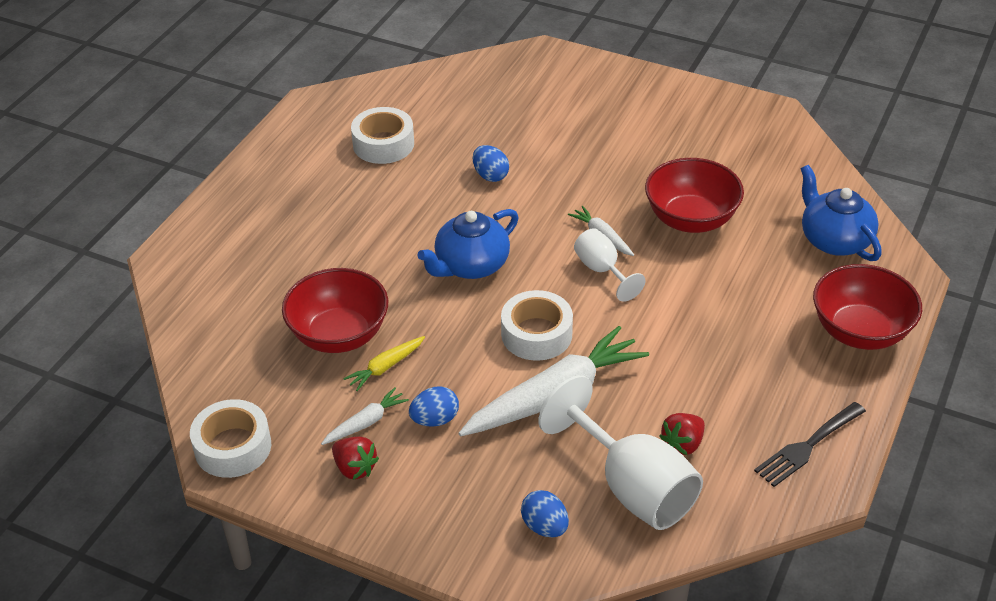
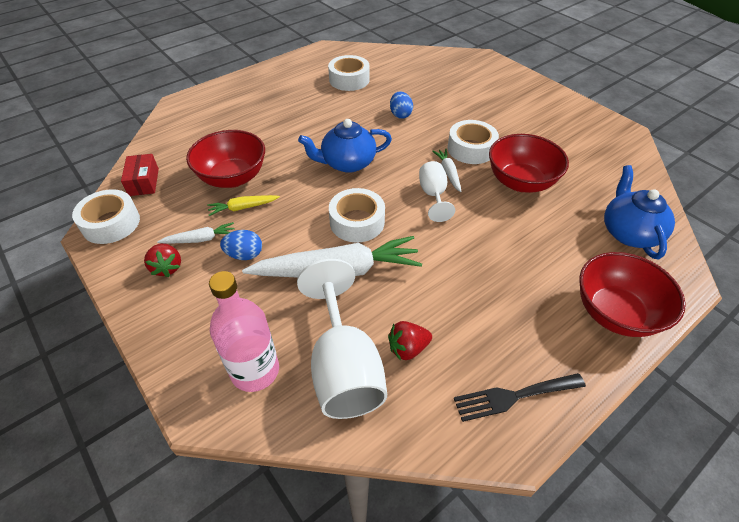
camera: 25 degrees right, 5 degrees up
(224, 382) = (144, 182): none -> red box
(545, 527) = (255, 370): blue egg -> pink bottle
(609, 195) = (471, 149): none -> white tape

